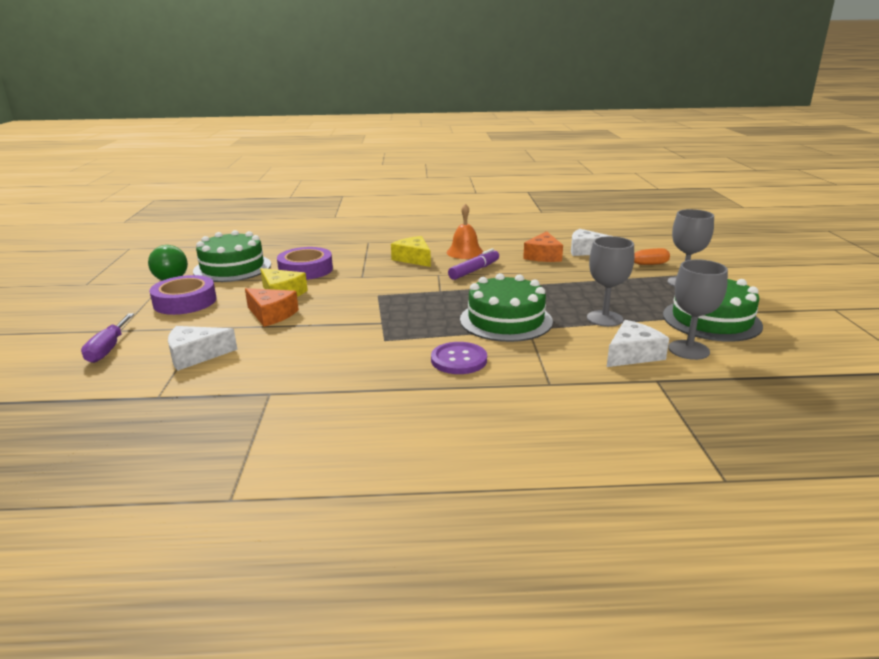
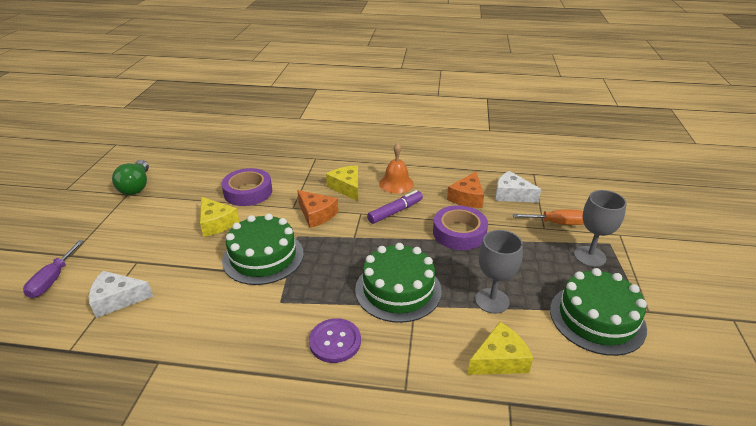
camera: 10 degrees right, 10 degrees up
(185, 302) = (134, 224): purple tape -> purple tape (459, 233)
(232, 268) = (188, 181): green cake -> green cake (263, 257)
(271, 314) = (197, 252): orange cheese -> orange cheese (316, 214)
(632, 354) = (499, 360): white cheese -> yellow cheese
(688, 350) = (557, 361): grey goblet -> none

